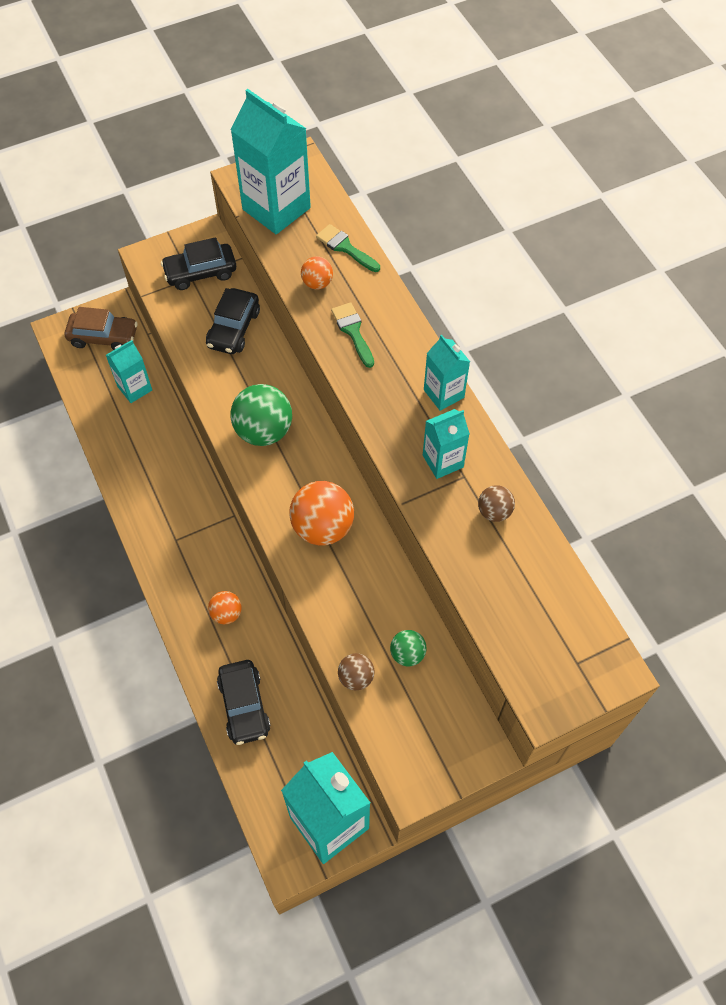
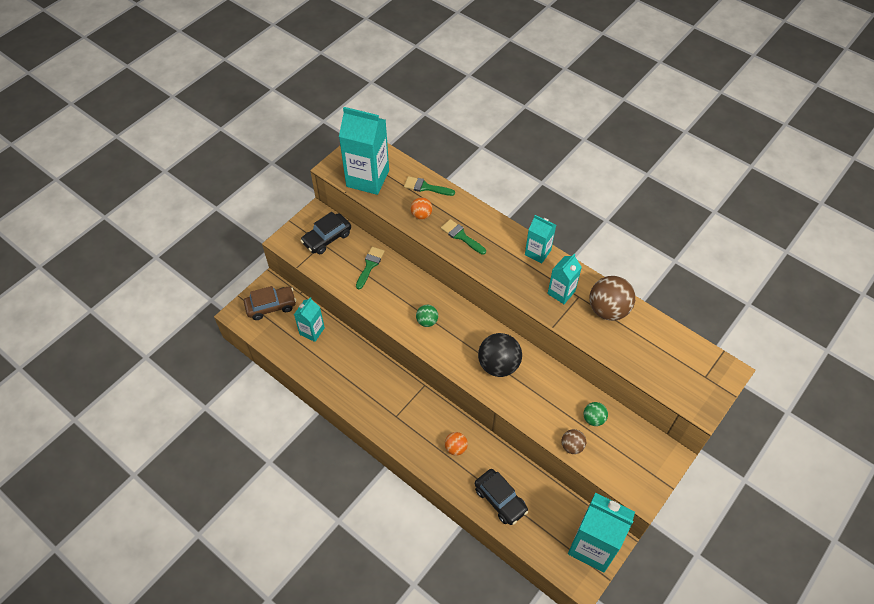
camera: 25 degrees left, 5 degrees down
(234, 329) = (370, 265): black car -> green brush
(263, 431) = (427, 321): green ball -> green ball, size x0.53
(322, 527) = (498, 365): orange ball -> black ball
(494, 511) = (608, 310): brown ball -> brown ball, size x1.87

